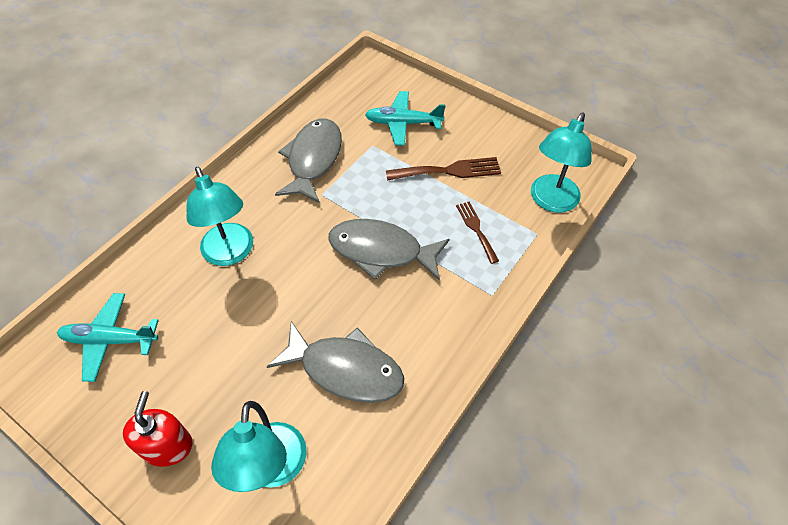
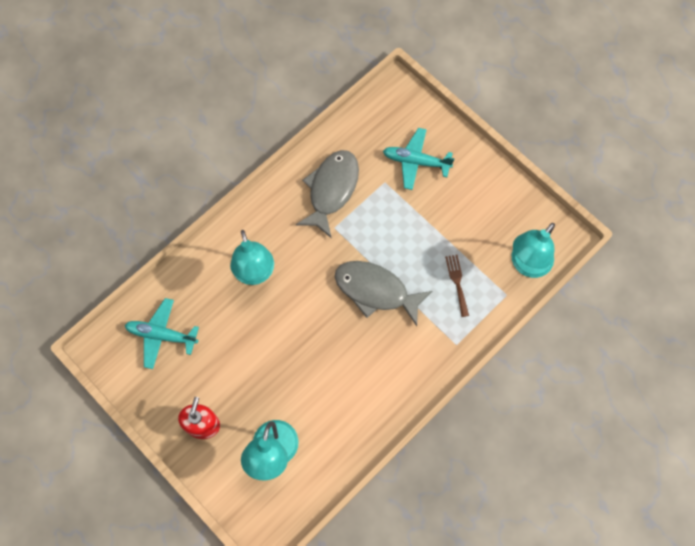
camera: 10 degrees right, 15 degrees up
(345, 369) = (333, 388): grey fish -> none
(449, 171) = (446, 220): brown fork -> none

